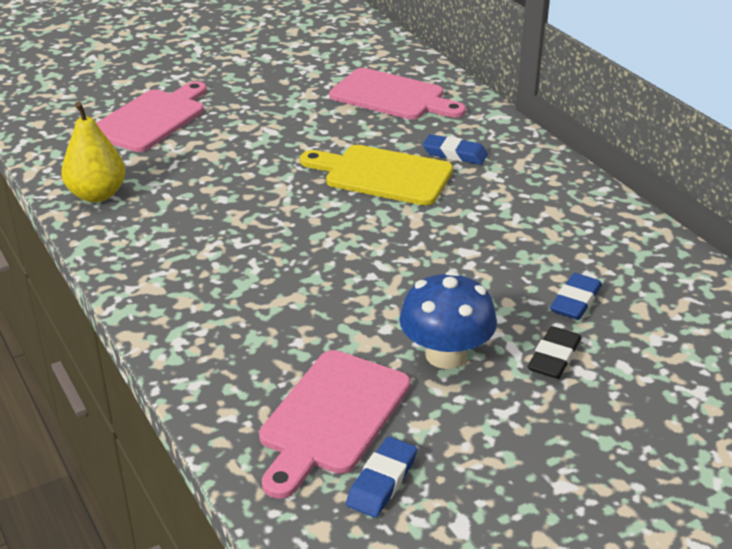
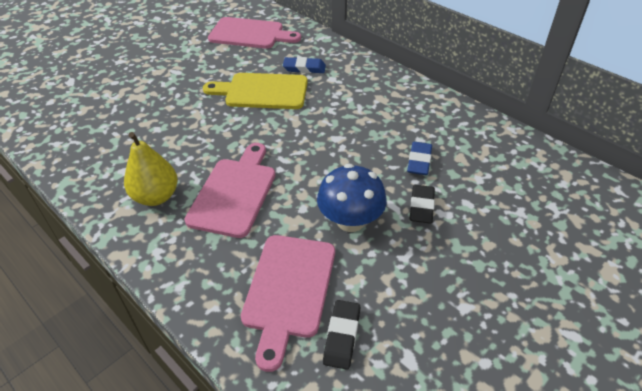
camera: 15 degrees left, 10 degrees up
(97, 195) = (63, 142): yellow pear -> yellow pear (156, 196)
(152, 119) = (88, 76): pink cutting board -> pink cutting board (234, 193)
(382, 481) = (342, 336): blue eraser -> black eraser

